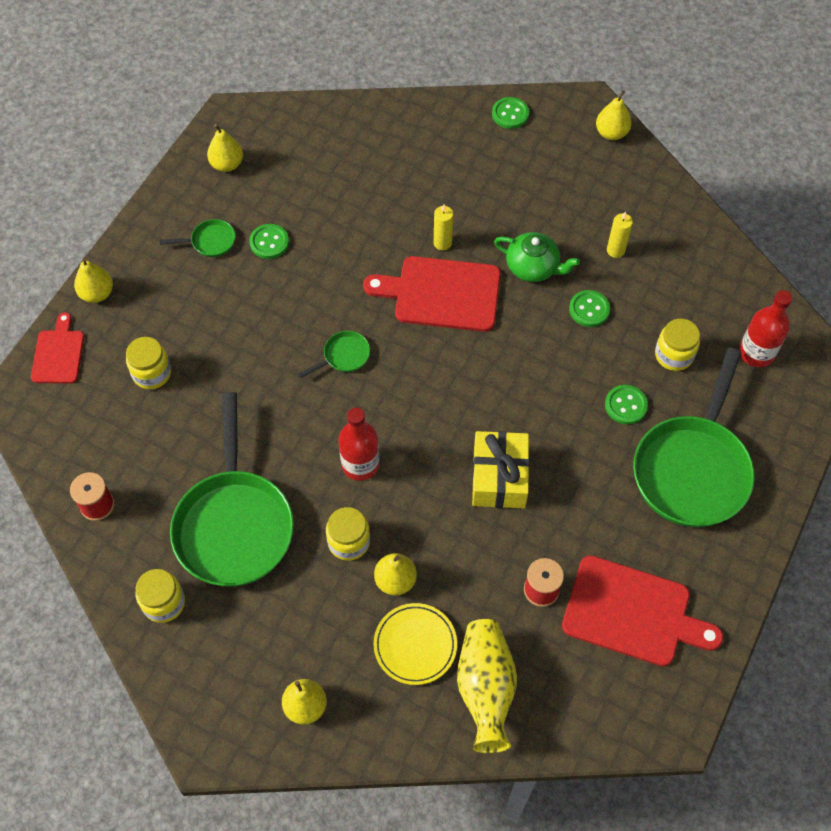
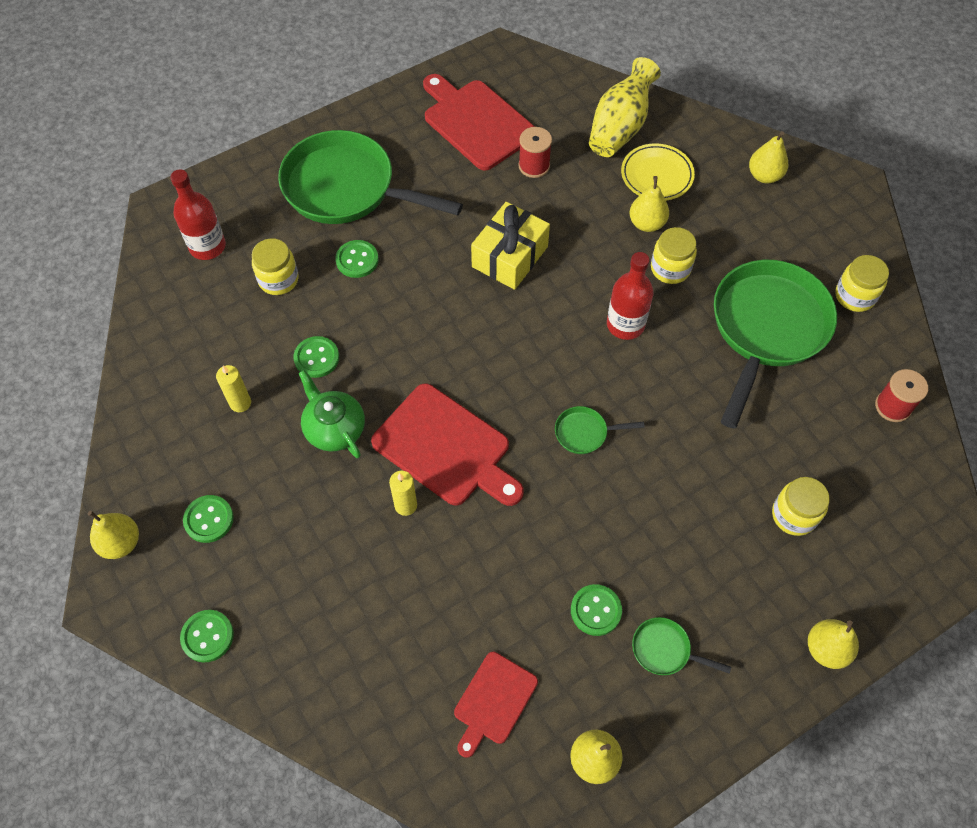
camera: 150 degrees left, 0 degrees up
(58, 354) = (893, 592): red cutting board -> red cutting board (493, 701)
(568, 171) = (209, 519): none -> green button
(692, 469) = (346, 188): green pan -> green pan turned 120 degrees counterclockwise

